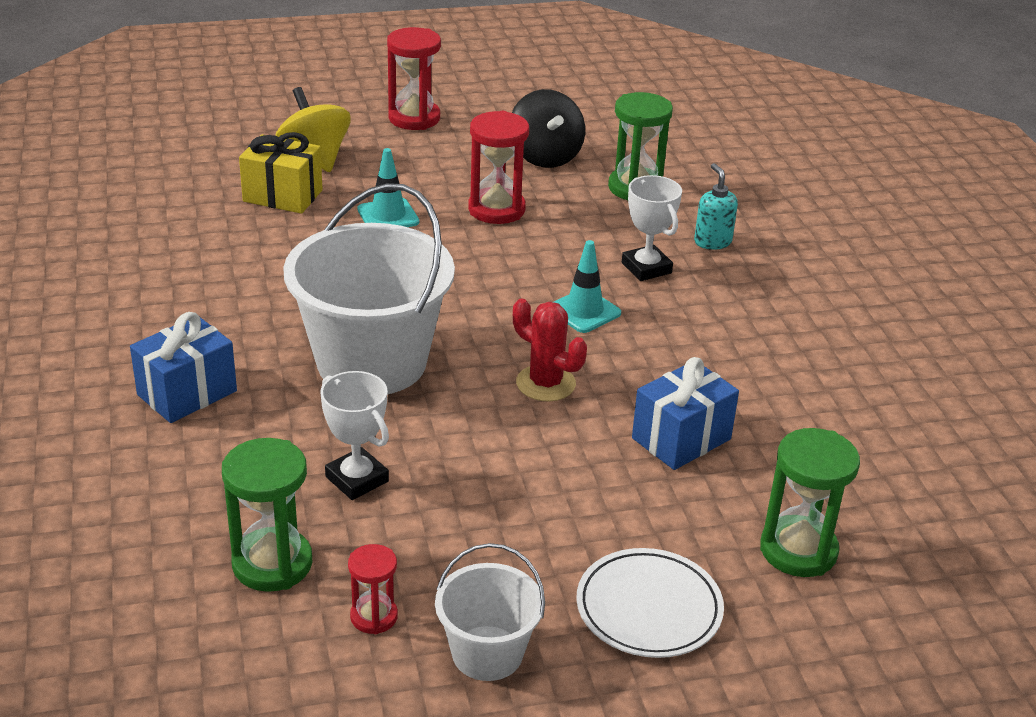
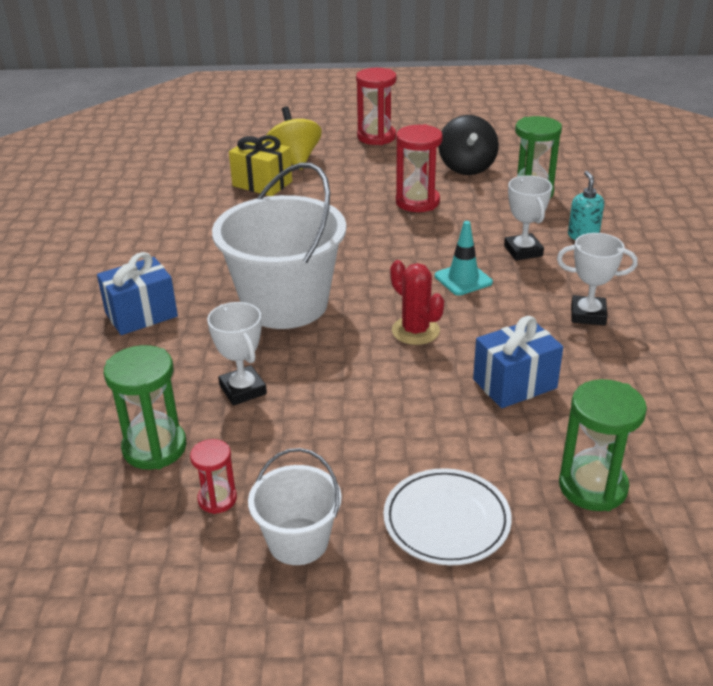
camera: 15 degrees right, 0 degrees up
(388, 216) = (334, 202): turquoise traffic cone -> none
(743, 345) = (588, 315): none -> white trophy

